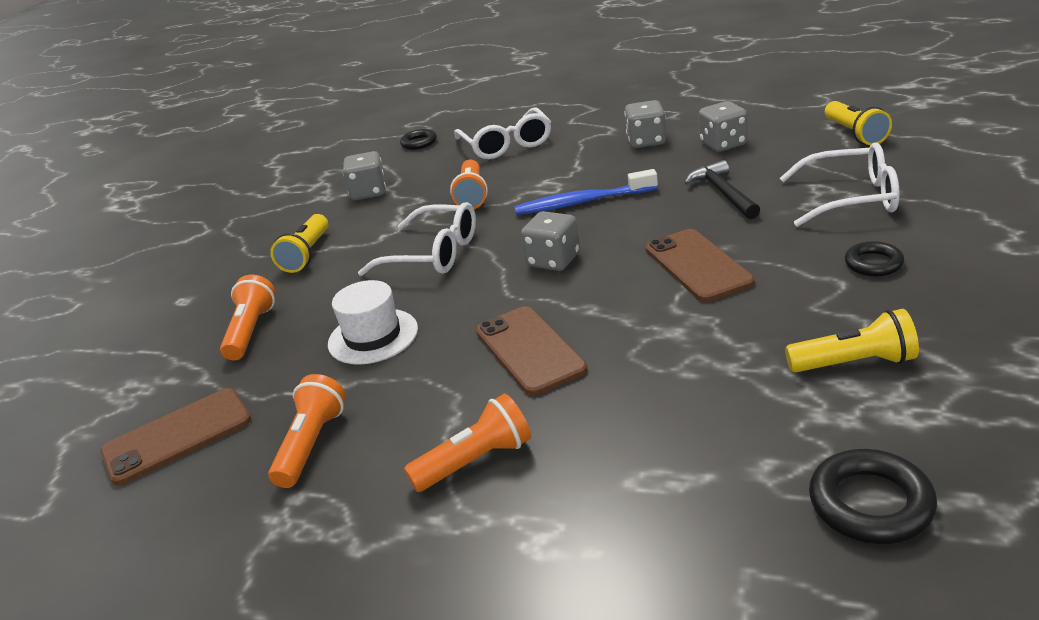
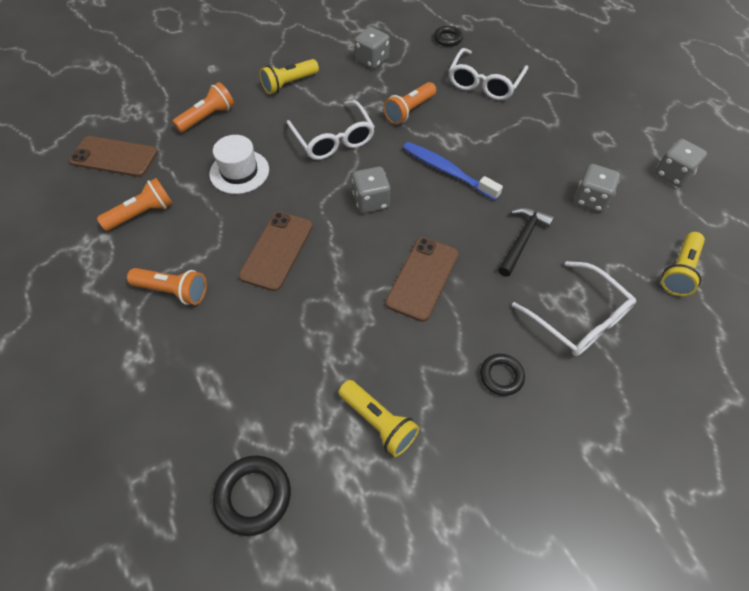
camera: 40 degrees right, 25 degrees up
(646, 141) = (555, 153): grey dice -> grey dice (672, 174)

